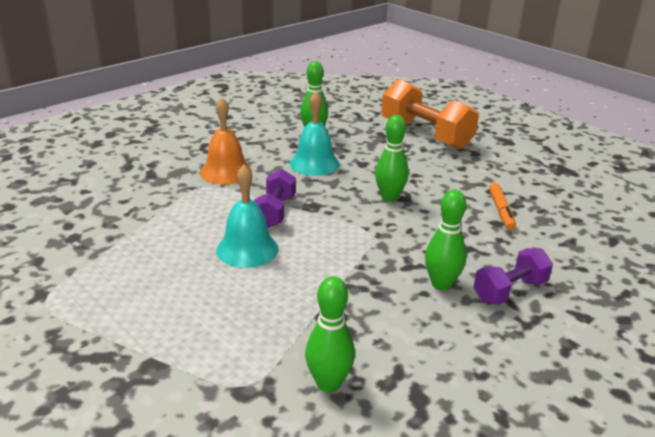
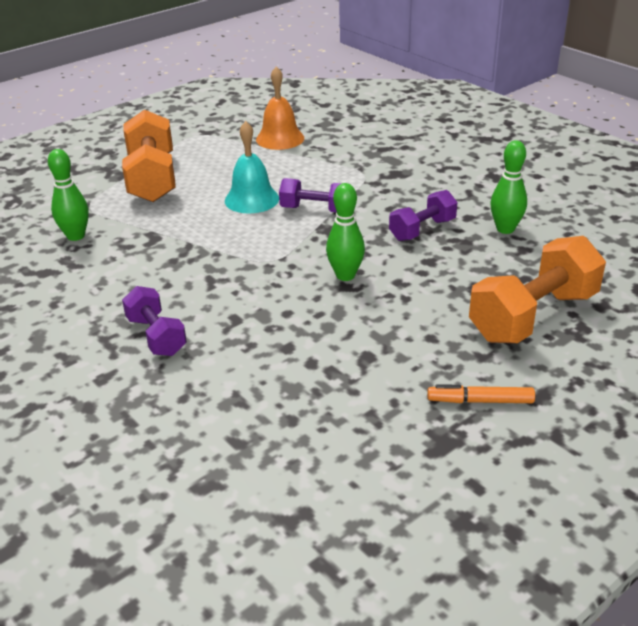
camera: 95 degrees right, 5 degrees up
(174, 332) = (152, 178): none -> orange dumbbell
(226, 172) = (394, 182): orange bell -> orange bell (280, 138)
(314, 163) = (422, 230): turquoise bell -> purple dumbbell
(441, 284) = (177, 295): green bowling pin -> none
(501, 211) = (314, 355): orange marker -> orange marker (480, 401)

